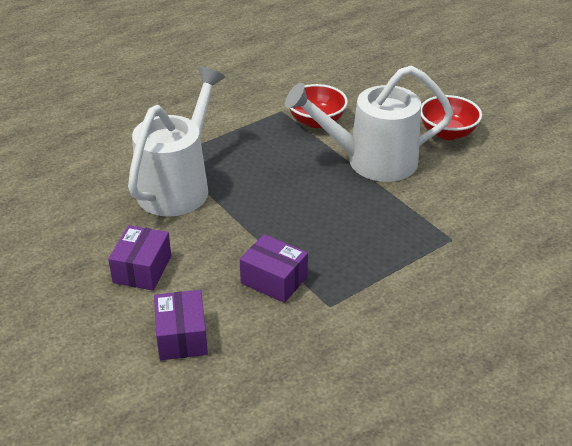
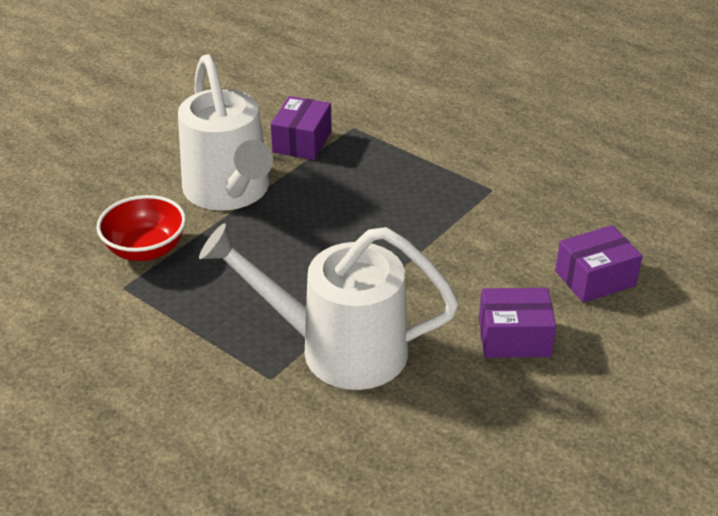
camera: 105 degrees left, 0 degrees up
(274, 280) = (475, 231): purple box -> purple box (302, 142)
(447, 133) = (153, 143): red bowl -> none

